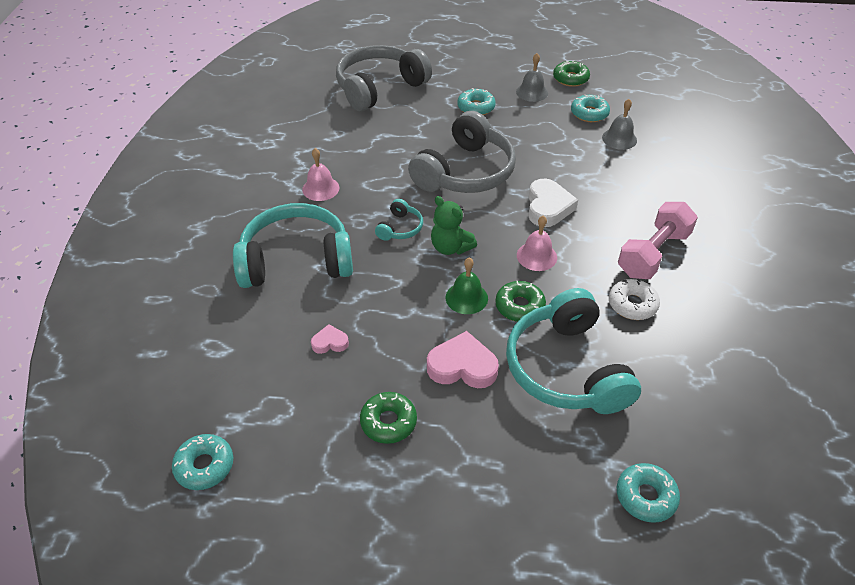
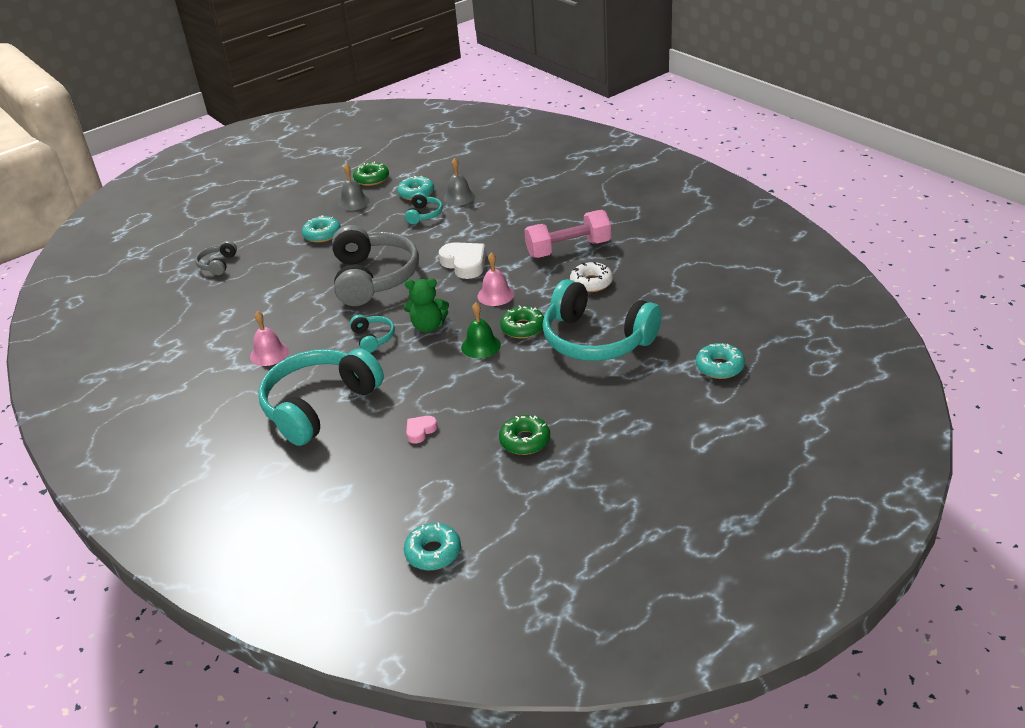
camera: 40 degrees left, 10 degrees down
(379, 88) = (218, 264): grey headphones -> grey headphones, size x0.44
(462, 366) = (531, 382): pink heart -> none
(571, 138) = (424, 215): none -> turquoise headphones
(653, 254) = (568, 249): pink dumbbell -> pink dumbbell turned 75 degrees clockwise

